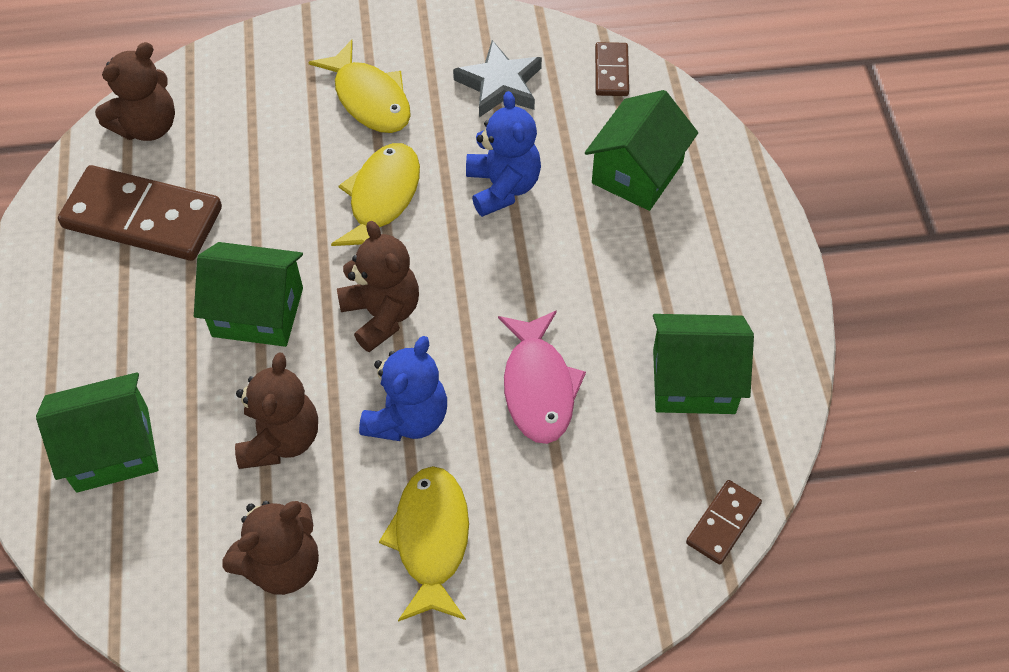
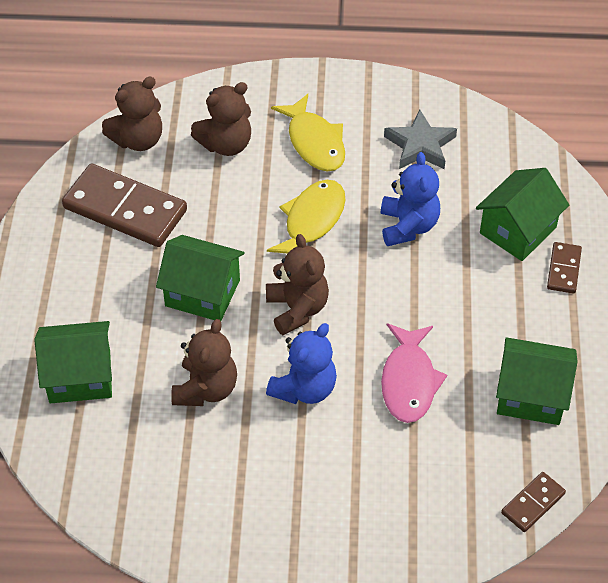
camera: 10 degrees right, 5 degrees down
(282, 564) = (193, 478): brown teddy bear -> brown teddy bear (226, 144)
(431, 540) = (307, 479): yellow fish -> none
(611, 71) = (512, 147): brown domino -> brown domino (563, 269)

